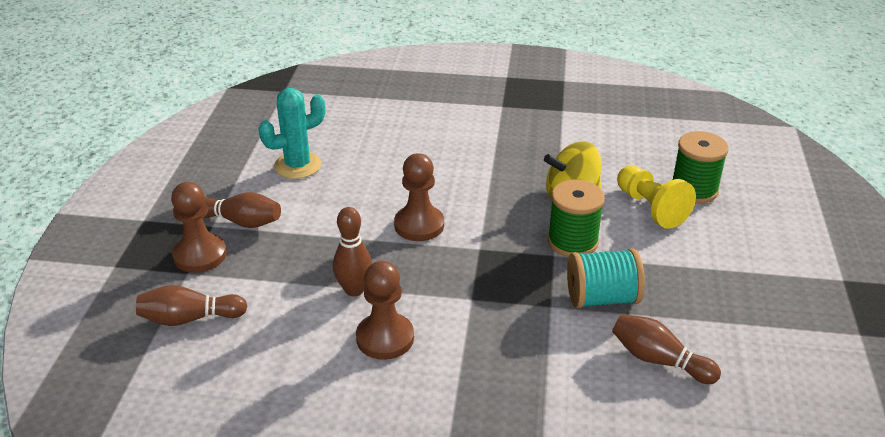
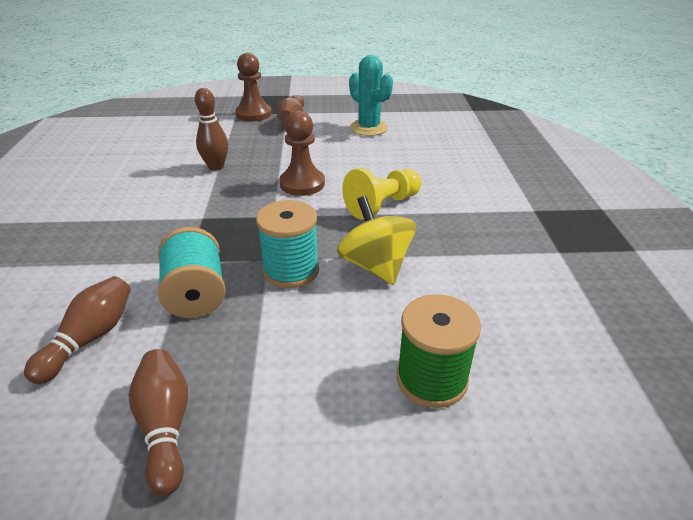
camera: 80 degrees right, 0 degrees up
(189, 318) = (190, 121): brown bowling pin -> brown bowling pin (165, 426)
(385, 338) = (159, 184): brown pawn -> none
(572, 242) = (291, 270): green spool -> turquoise spool
(650, 208) = (372, 332): yellow pawn -> yellow pawn (382, 205)

